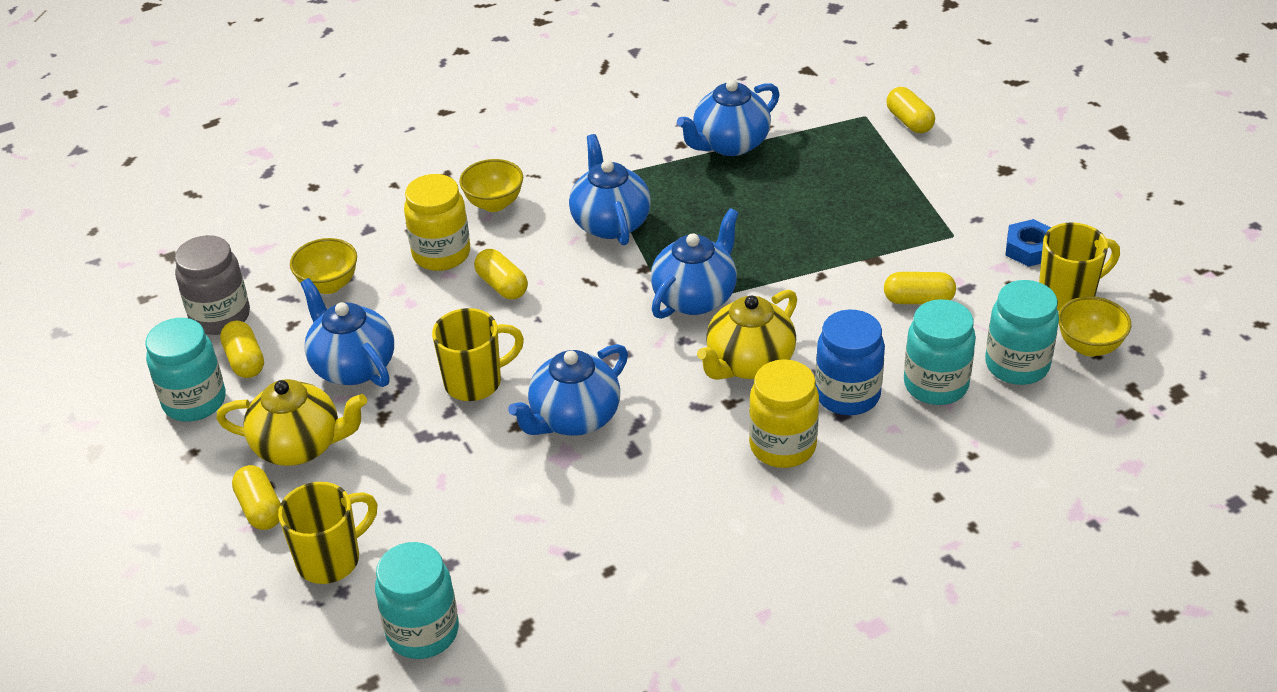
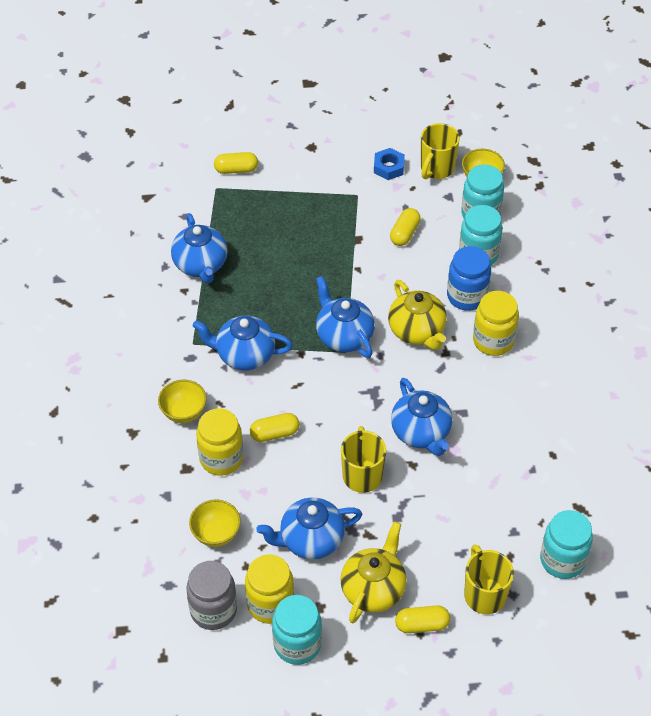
camera: 70 degrees left, 10 degrees up
(245, 361) = (270, 604): yellow capsule -> yellow jar
(1068, 295) = (436, 169): yellow mug -> yellow mug turned 150 degrees counterclockwise

